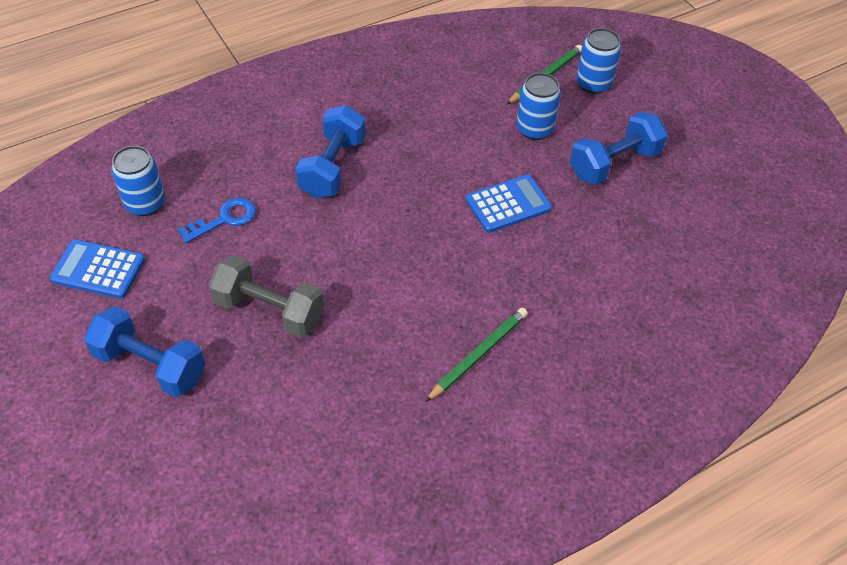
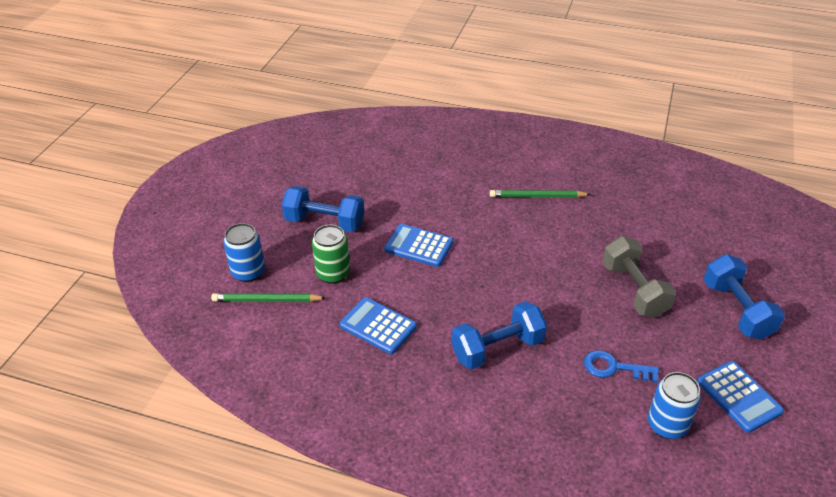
camera: 130 degrees left, 10 degrees down
(441, 118) = (378, 326): none -> blue calculator
(534, 129) = (333, 273): blue can -> green can

